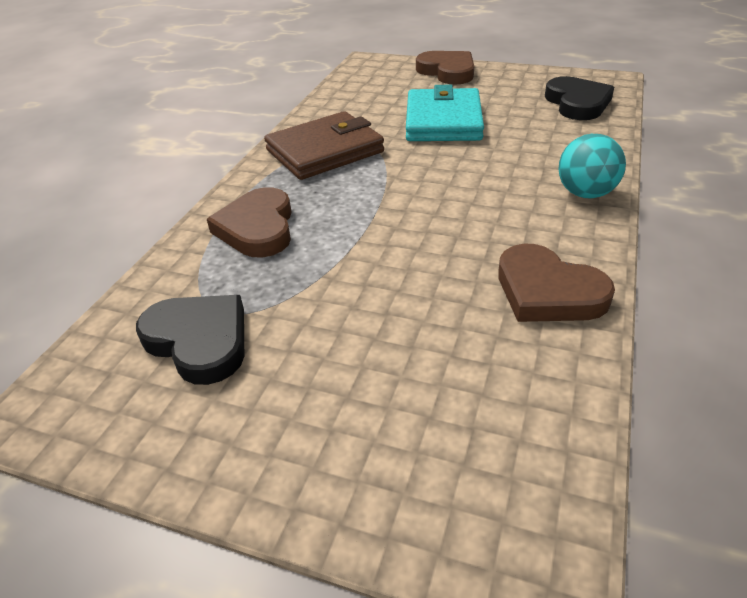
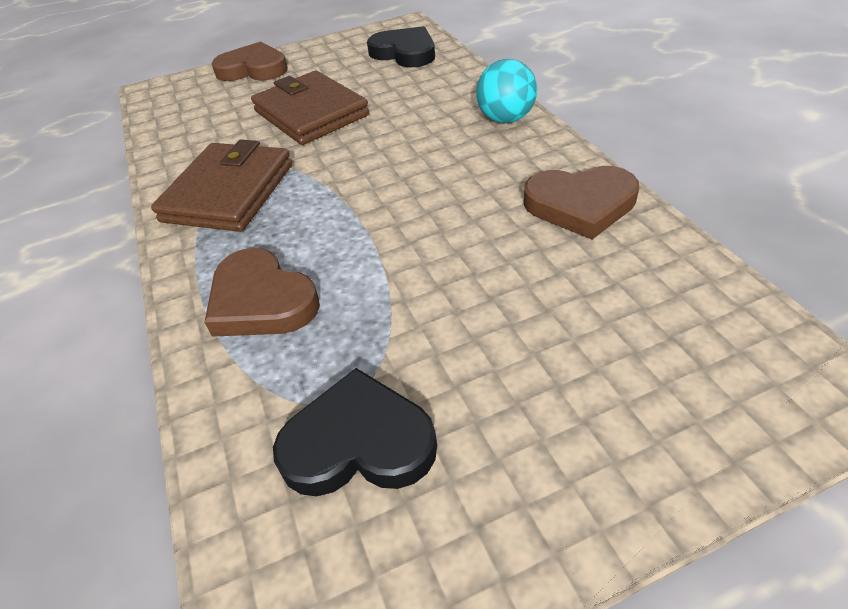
camera: 40 degrees left, 5 degrees up
(443, 121) = (311, 113): turquoise wallet -> brown wallet

